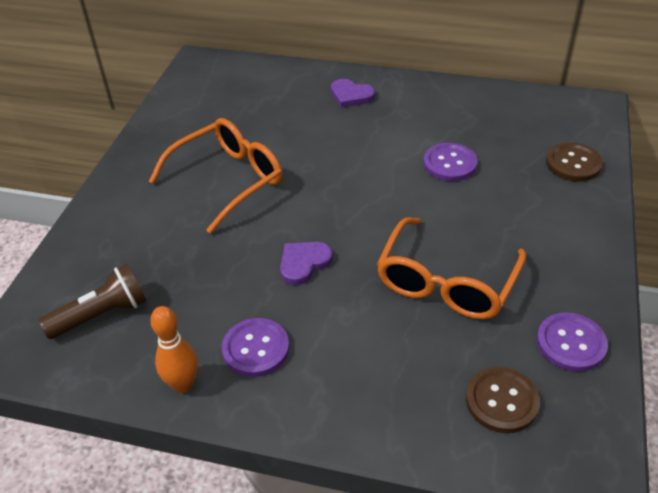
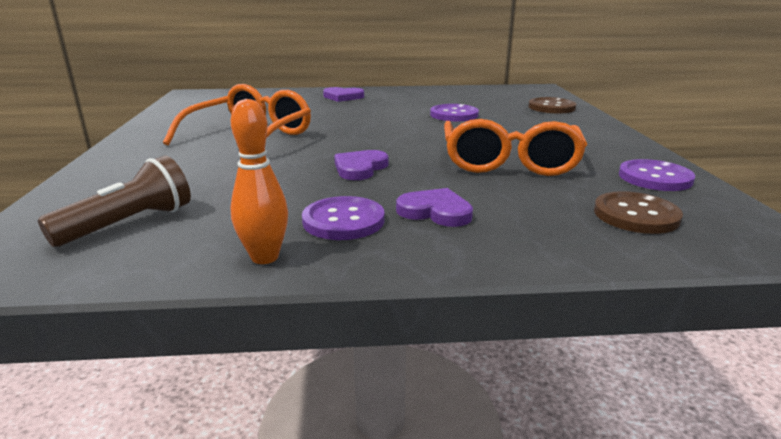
camera: 20 degrees left, 20 degrees down
(334, 353) = (435, 211): none -> purple heart

